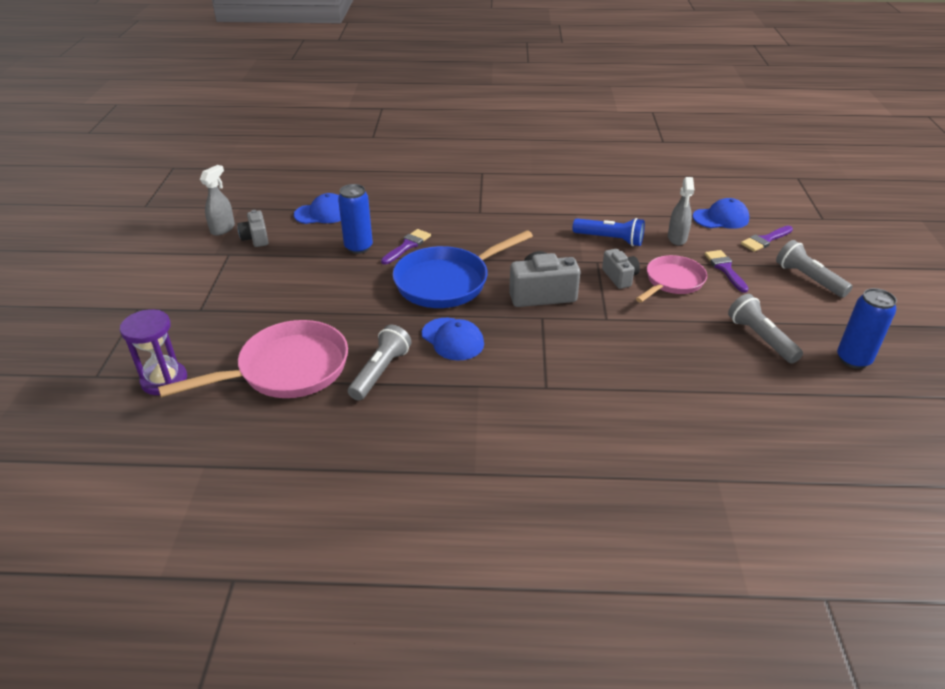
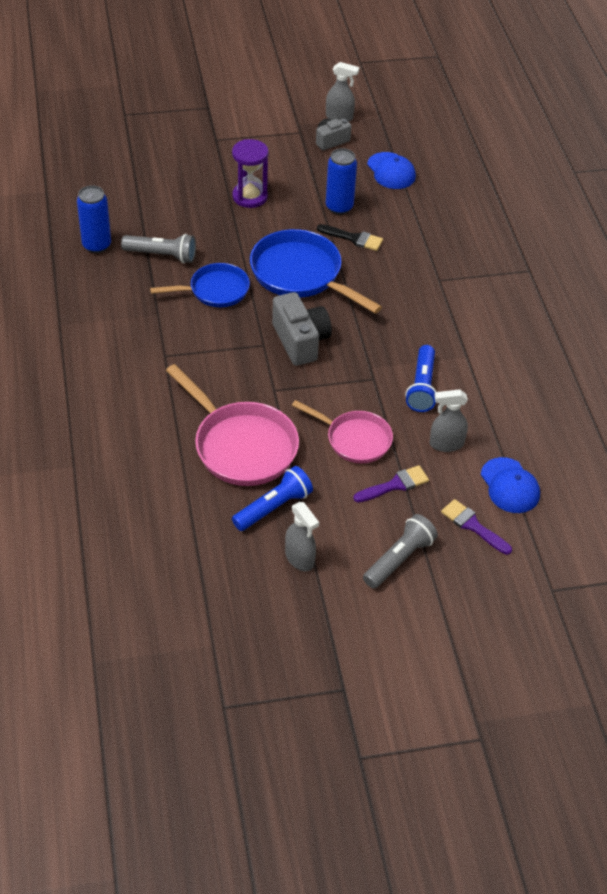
camera: 75 degrees right, 10 degrees up
(164, 380) = (127, 147): purple hourglass -> purple hourglass (250, 196)
(287, 370) = (153, 204): pink pan -> pink pan (241, 446)
(407, 246) = (353, 238): purple brush -> black brush
(452, 339) = (215, 290): blue cap -> blue pan
(620, 277) = (349, 397): grey camera -> none
(760, 338) = (273, 507): grey flashlight -> blue flashlight
(820, 331) = (300, 559): none -> grey spray bottle
(853, 359) = (257, 580): blue can -> blue can (96, 245)

